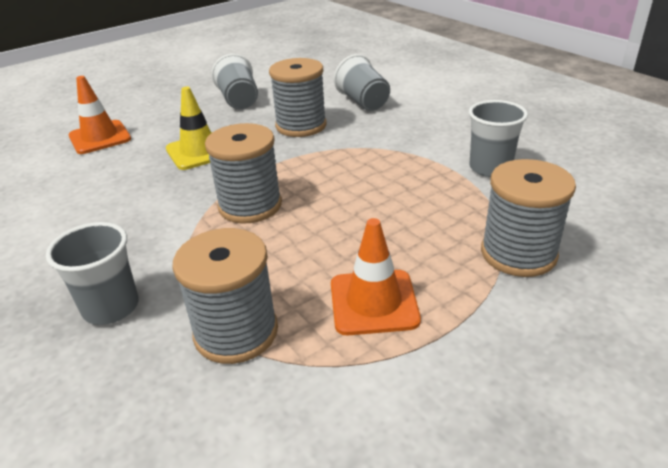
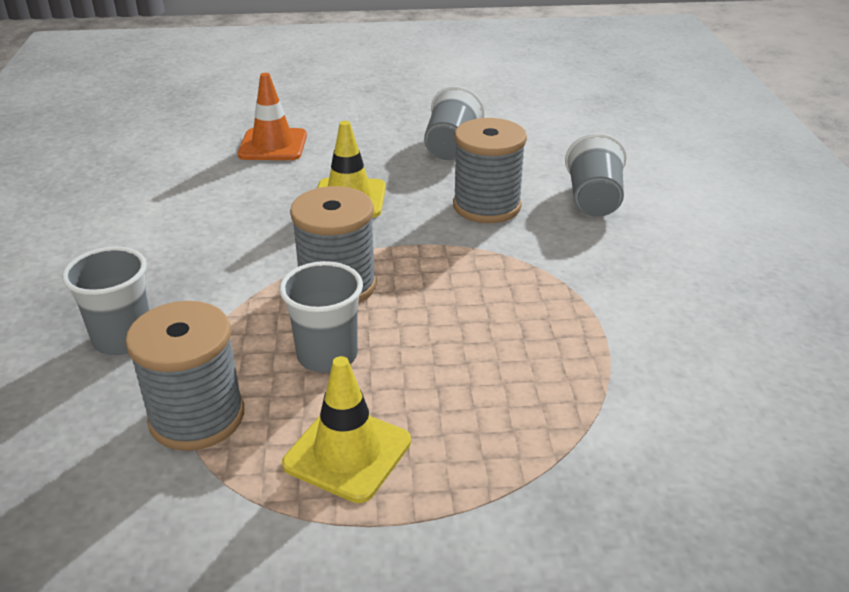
camera: 30 degrees right, 0 degrees up
(373, 302) = (347, 453): orange traffic cone -> yellow traffic cone
(490, 168) = (656, 354): grey cup -> grey cup (327, 355)
(518, 253) = (564, 478): grey spool -> none

